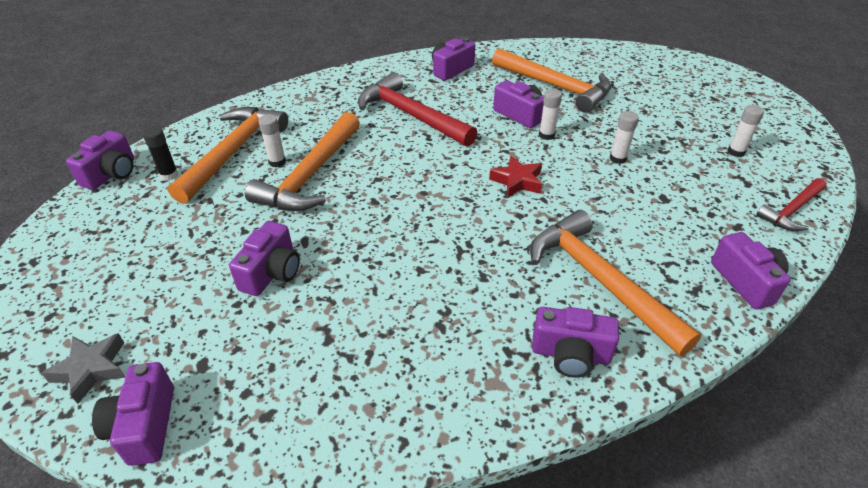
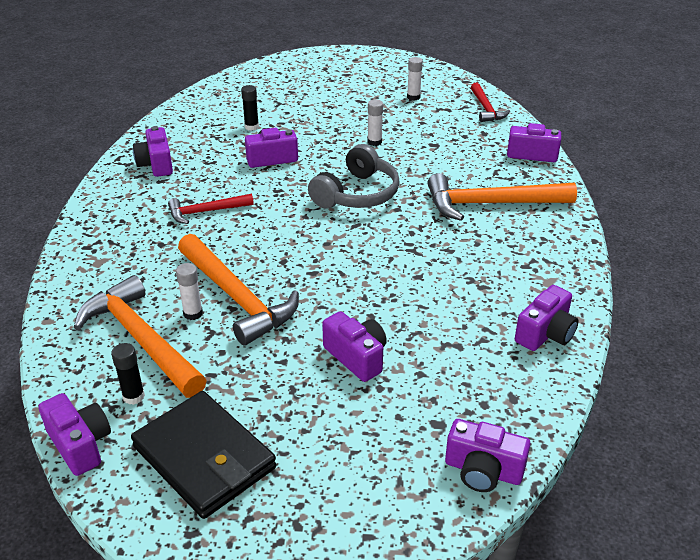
camera: 60 degrees left, 5 degrees down
(91, 369) = (396, 498): grey star -> none
(114, 235) = (204, 458): none -> black wallet
(411, 115) = (206, 212): red hammer -> red hammer, size x0.57
(517, 181) = (357, 194): red star -> grey headphones
(546, 135) = (313, 158): white glue stick -> none
(555, 87) = (251, 127): orange hammer -> black glue stick
(570, 354) = (545, 242): purple camera -> purple camera (545, 333)

